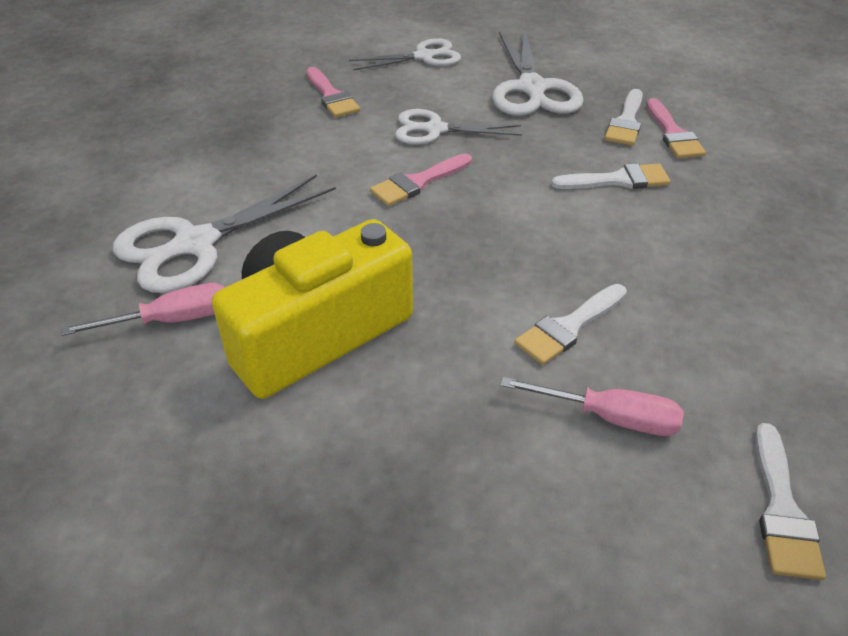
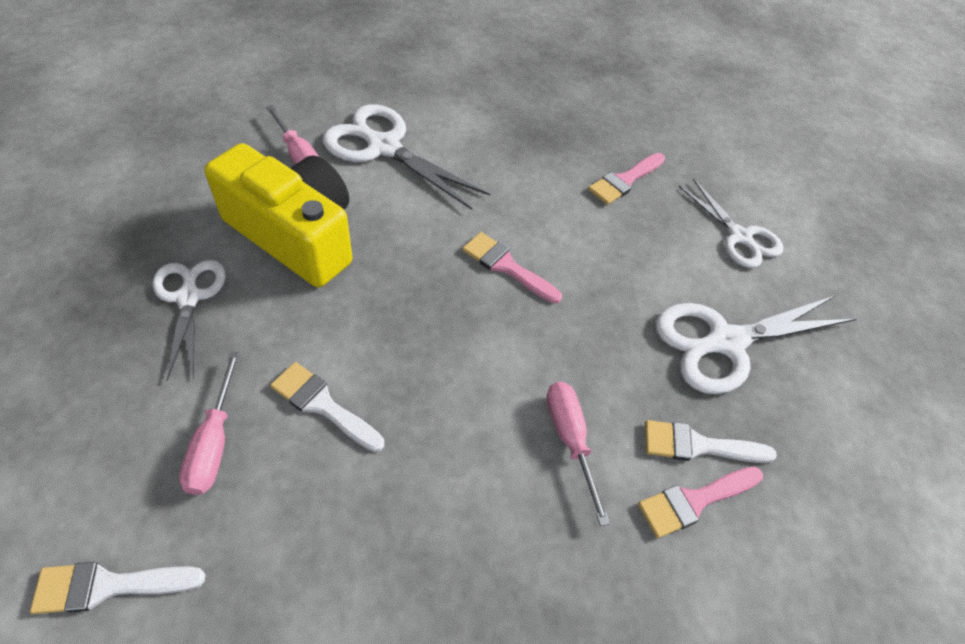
camera: 70 degrees right, 10 degrees up
(435, 129) = (601, 266): white scissors -> white scissors (189, 298)
(618, 180) = (570, 439): white brush -> pink screwdriver

